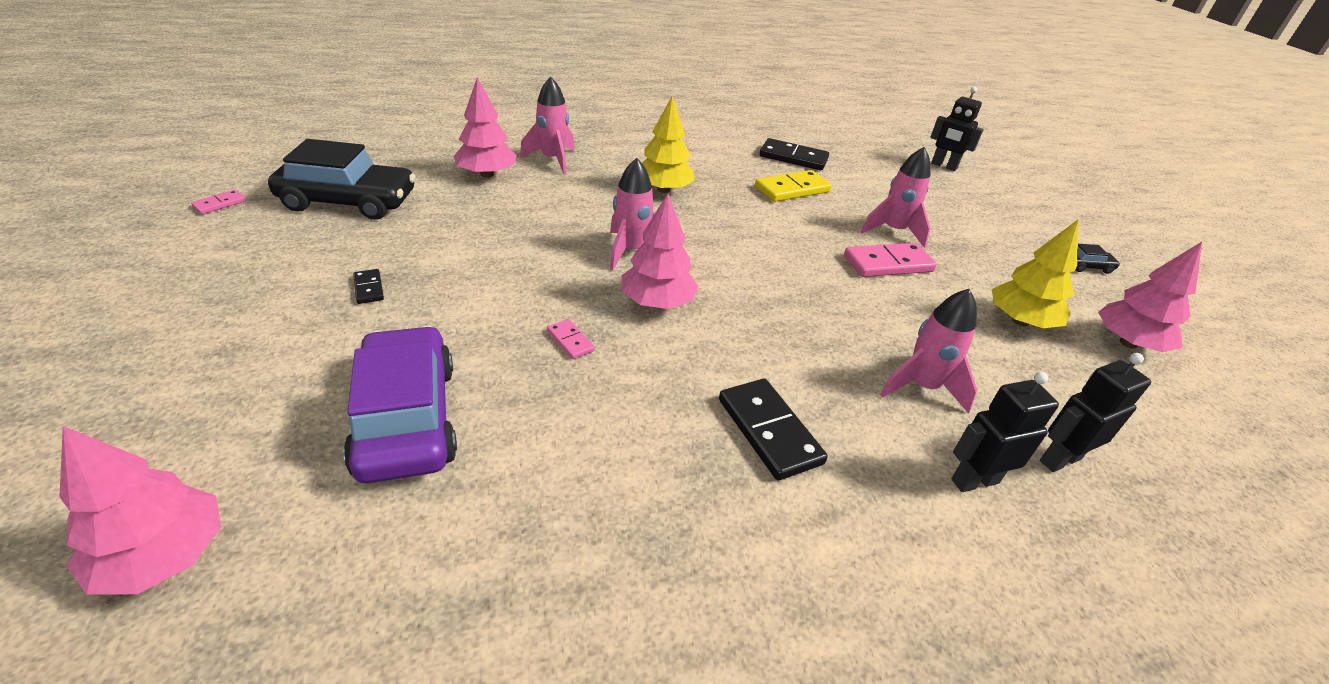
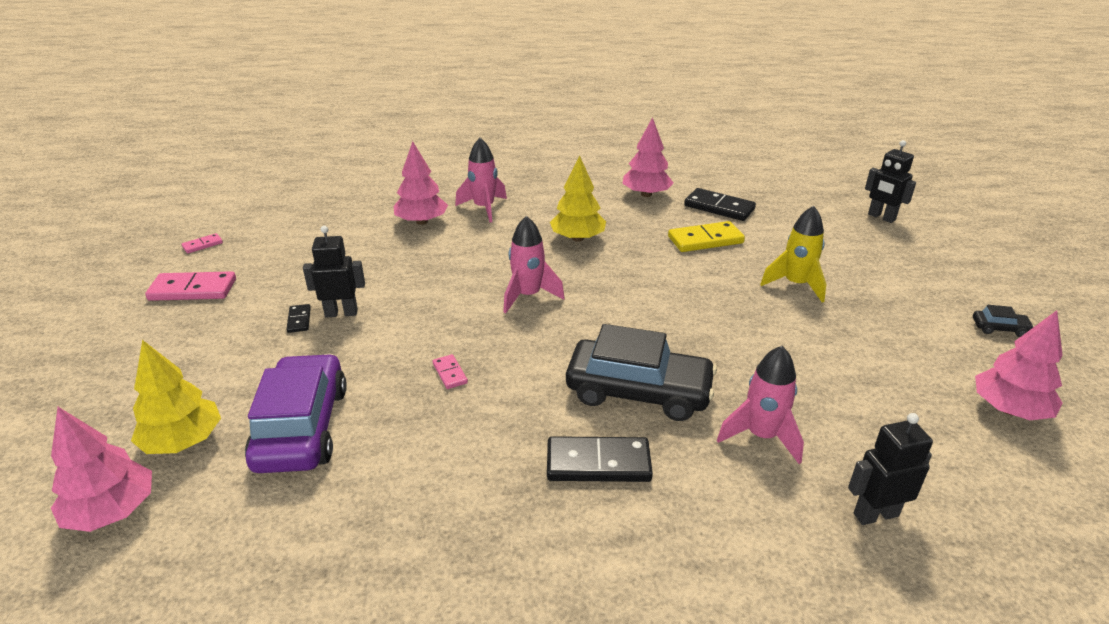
camera: 15 degrees right, 5 degrees down
(348, 201) = (301, 245): black car -> black car (638, 392)
(657, 302) = (536, 344): pink tree -> pink tree (646, 194)
(769, 431) = (598, 463): black domino -> black domino turned 75 degrees counterclockwise
(888, 264) = (776, 317): pink domino -> pink domino (193, 290)
(893, 231) = (795, 284): pink rocket -> yellow rocket
(974, 480) = (777, 524): black robot -> black robot (341, 313)
(1020, 321) = (895, 381): yellow tree -> yellow tree (183, 441)

